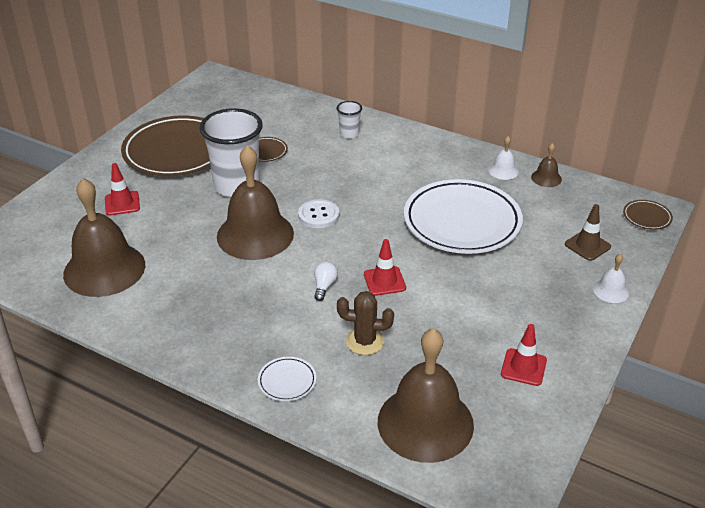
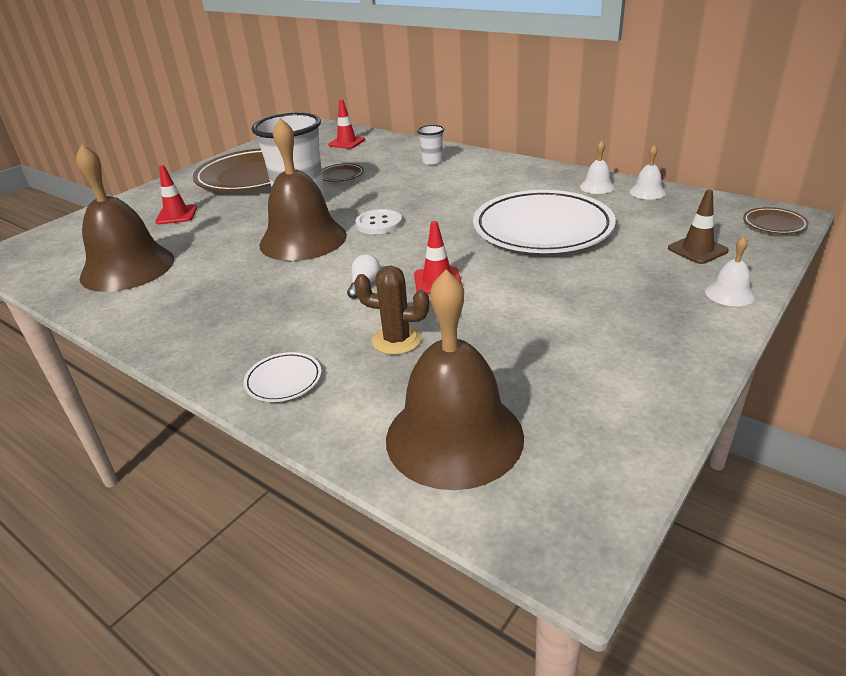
camera: 10 degrees right, 5 degrees down
(523, 367) = (605, 374): red traffic cone -> red traffic cone (346, 142)
(546, 178) = (647, 192): brown bell -> white bell

